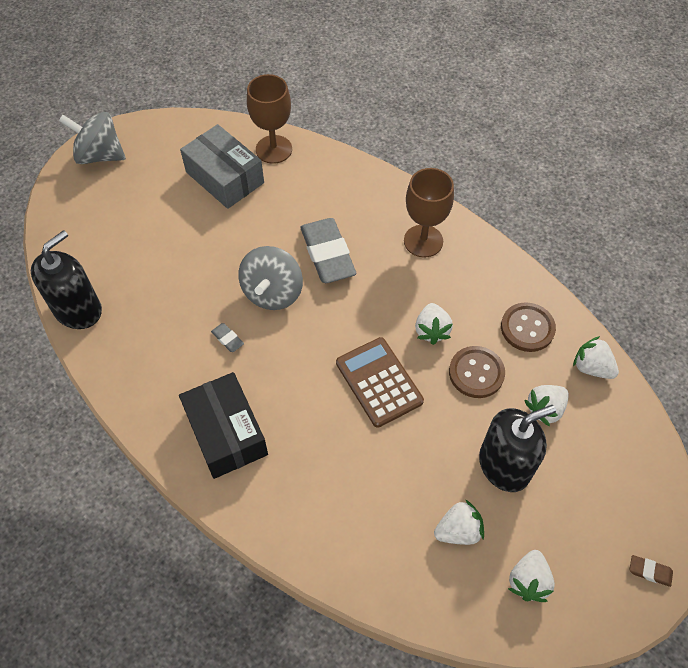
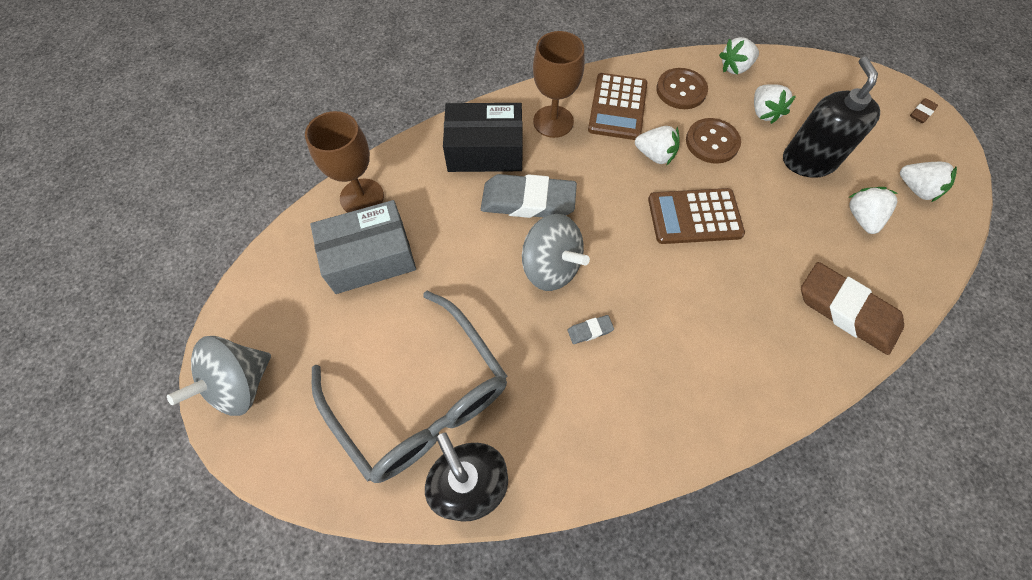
camera: 65 degrees left, 5 degrees up
(129, 254) = (420, 397): none -> grey glasses
(226, 433) = (705, 373): black box -> black box (485, 150)
(339, 535) = (846, 311): none -> brown eraser
(471, 283) = (617, 107): none -> brown calculator

